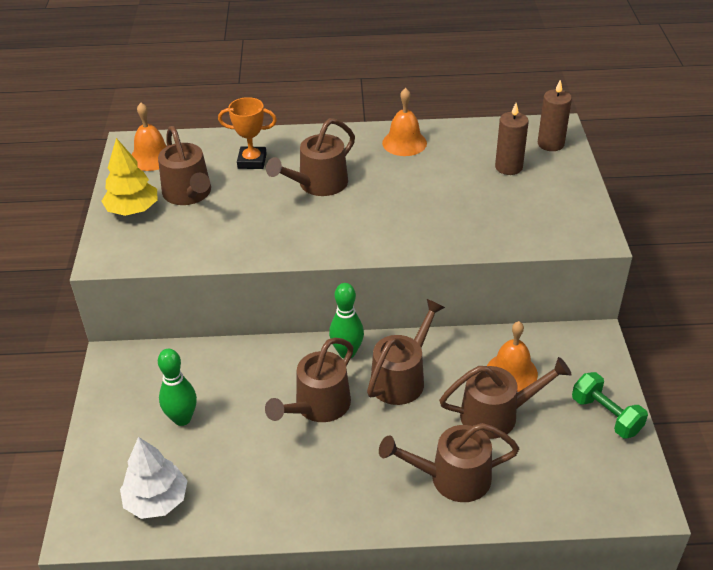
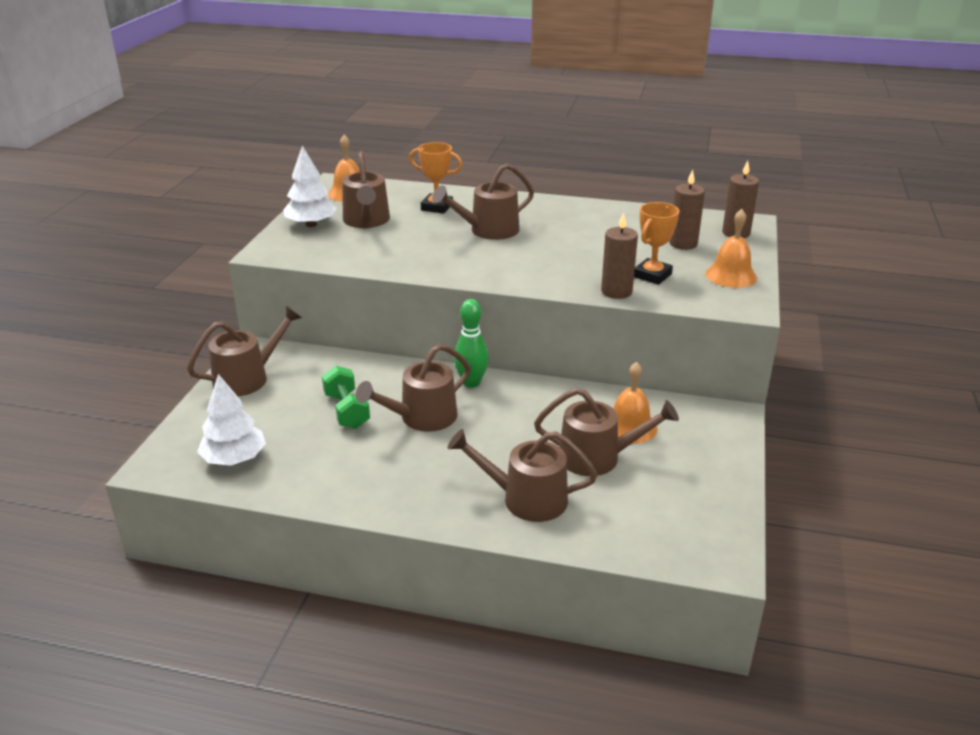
camera: 15 degrees right, 10 degrees down
(133, 210) = (311, 224): yellow tree -> white tree
(182, 418) = (291, 403): green bowling pin -> none
(402, 378) = (515, 411): brown watering can -> brown watering can (247, 378)
(404, 143) = (588, 213): orange bell -> orange bell (731, 275)
(473, 242) = (616, 291): none -> brown candle
(497, 214) = (652, 275): none -> orange trophy
(606, 416) = (714, 480): green dumbbell -> green dumbbell (347, 411)

